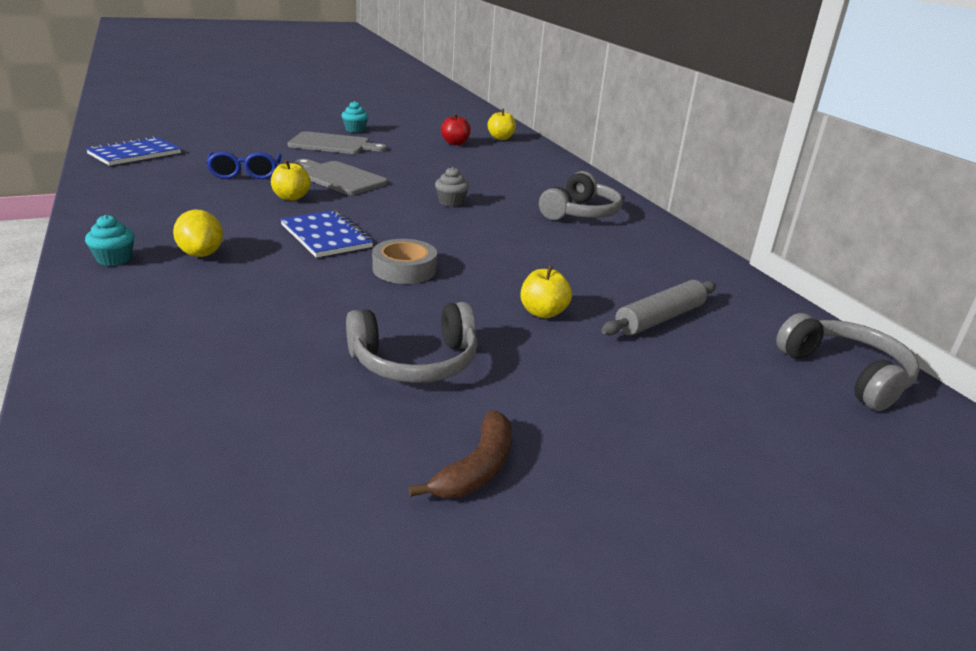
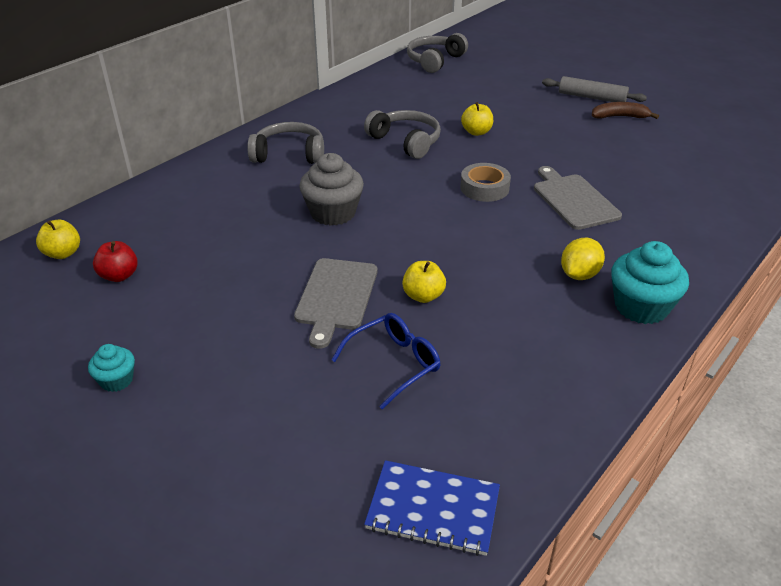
camera: 115 degrees left, 10 degrees up
(114, 259) = (641, 307): turquoise cupcake -> turquoise cupcake, size x1.84
(326, 236) = (477, 239): blue notebook -> none
(332, 144) = (213, 362): grey cutting board -> grey cutting board (573, 200)
(415, 361) = (575, 150): grey headphones -> grey headphones (405, 142)
(451, 202) = (333, 213): grey cupcake -> grey cupcake, size x1.84
(659, 318) = (437, 103): grey rolling pin -> grey rolling pin (591, 97)

